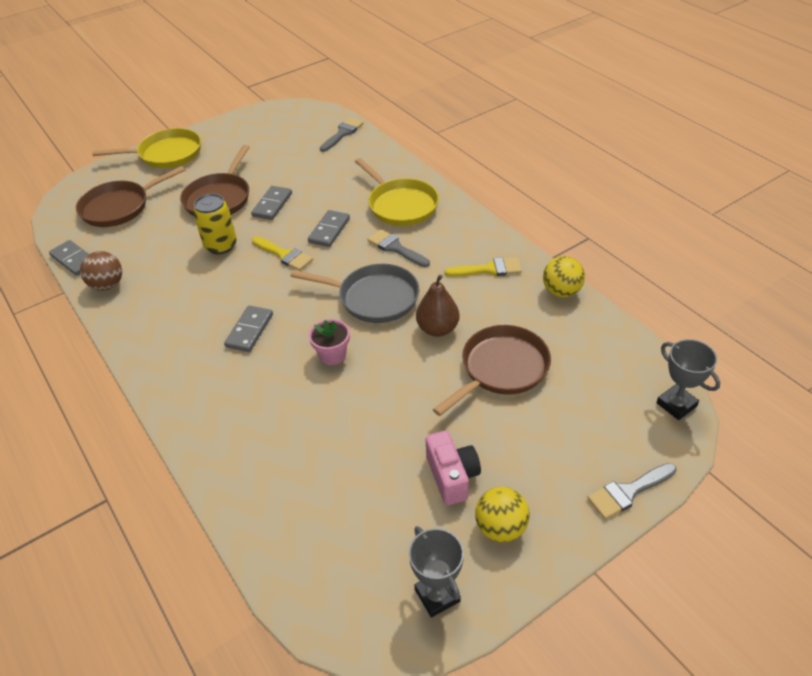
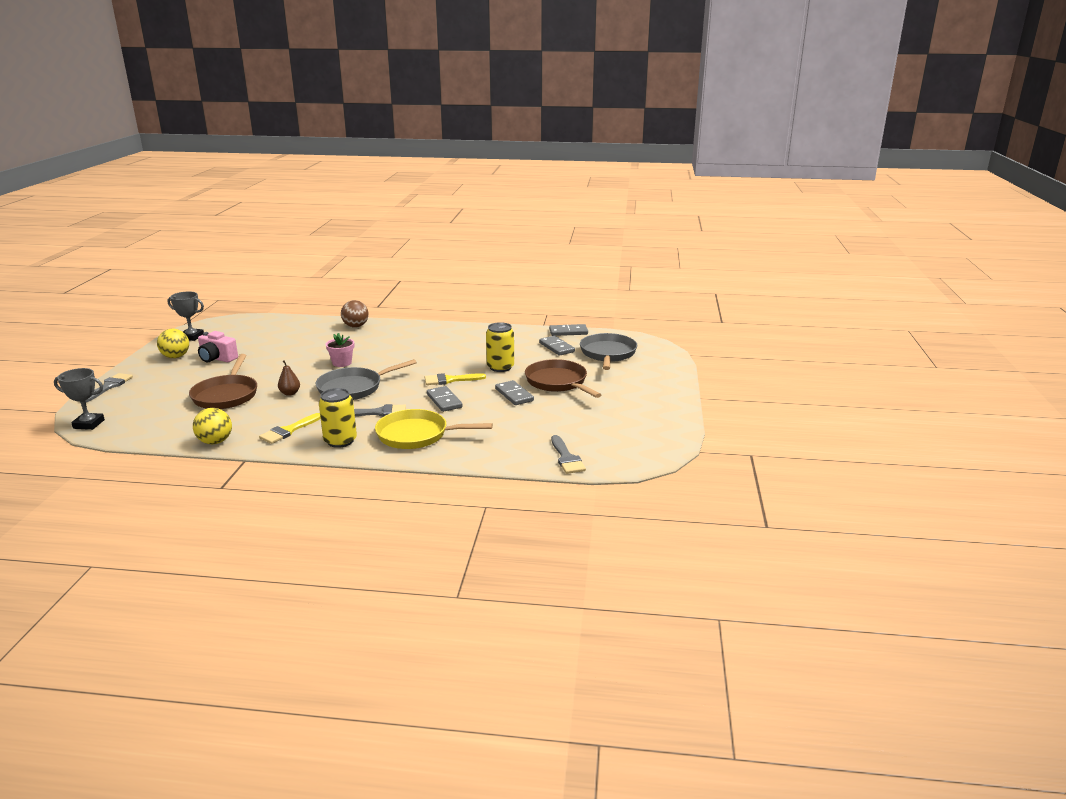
camera: 130 degrees right, 20 degrees down
(107, 285) = (524, 333): brown ball -> brown ball (356, 326)
(119, 207) = (608, 354): brown pan -> grey pan
(166, 154) = (660, 384): yellow pan -> none
(249, 330) = (407, 352): grey domino -> grey domino (556, 347)
(437, 329) = (290, 393): brown pear -> brown pear, size x0.65
(461, 232) = (340, 441): none -> yellow can

